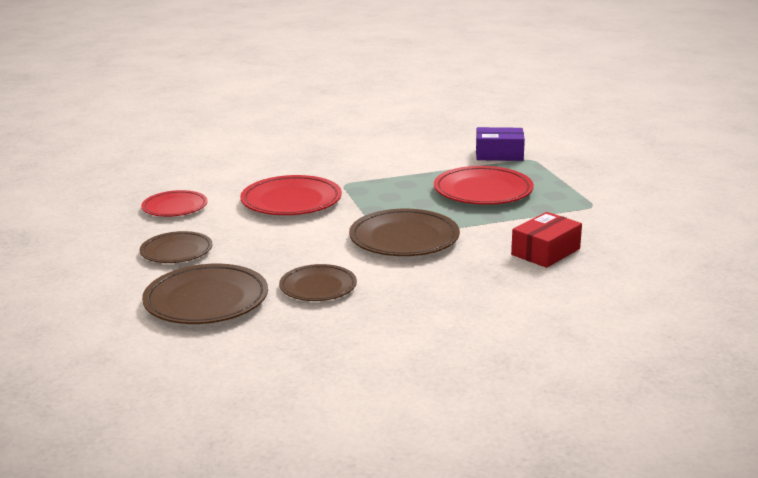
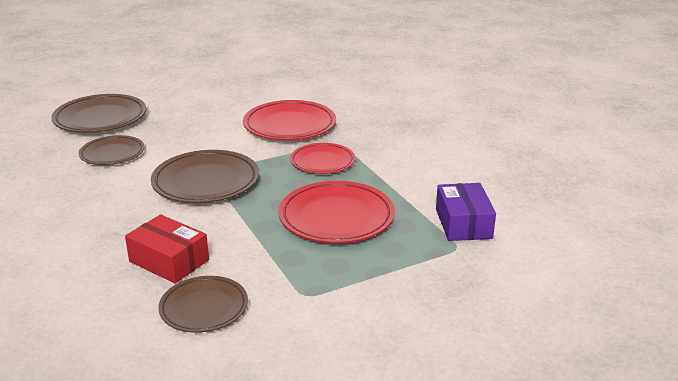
camera: 80 degrees right, 5 degrees up
(175, 207) = (269, 86): red plate -> red plate (322, 162)
(176, 251) = (185, 98): brown plate -> brown plate (204, 308)

